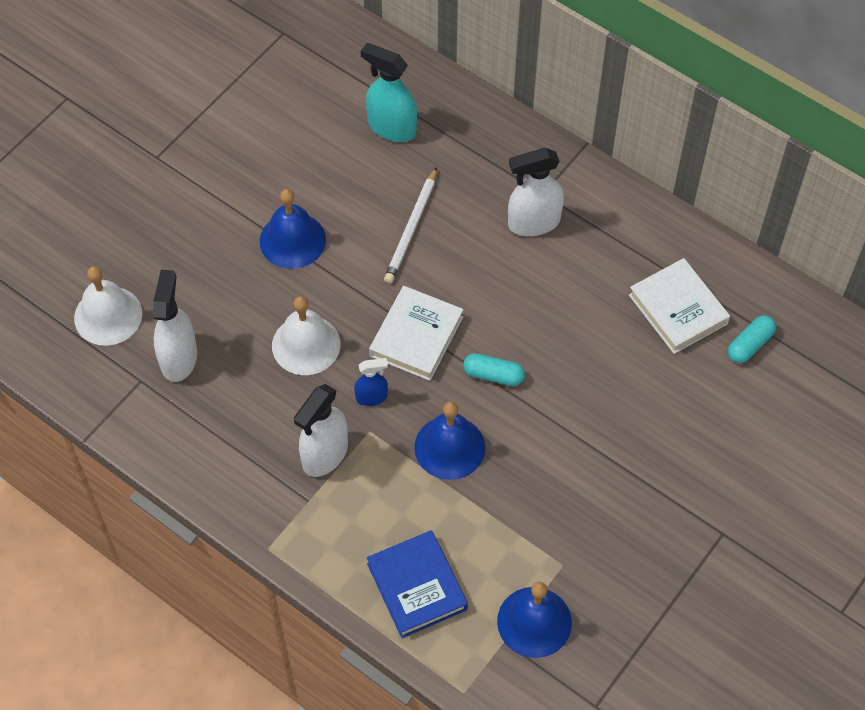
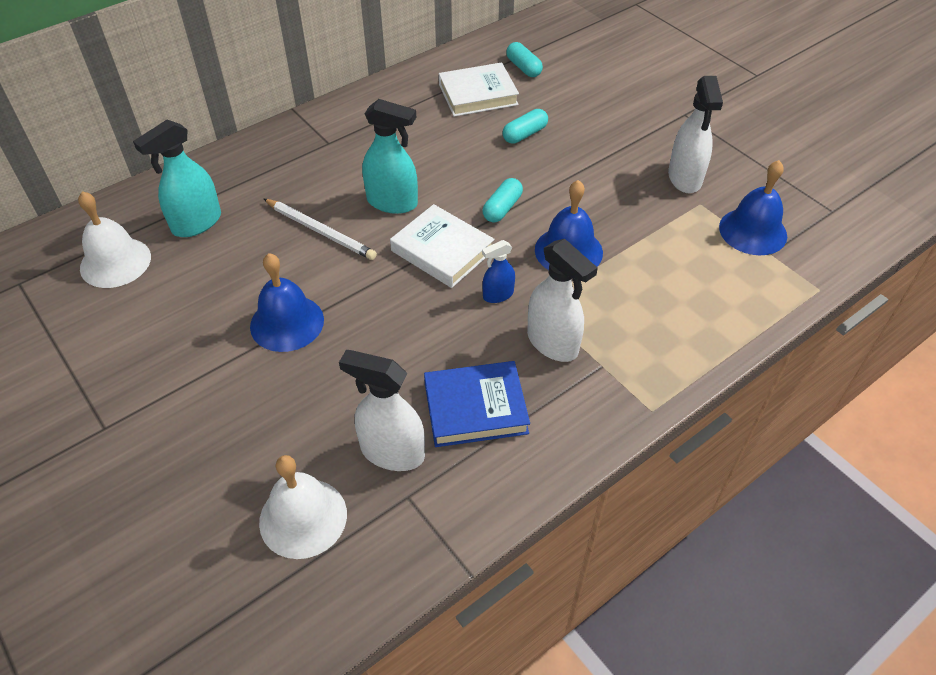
camera: 75 degrees left, 10 degrees down
(306, 345) = (419, 335): white bell -> white bell (115, 262)
(372, 397) = (498, 295): blue spray bottle -> blue spray bottle turned 120 degrees counterclockwise
(417, 586) = (710, 301): blue book -> blue book (475, 408)
(470, 276) = (392, 202): none -> turquoise spray bottle
(533, 222) = (355, 154): white spray bottle -> white spray bottle (685, 178)
(622, 371) = (524, 134): none -> turquoise capsule

